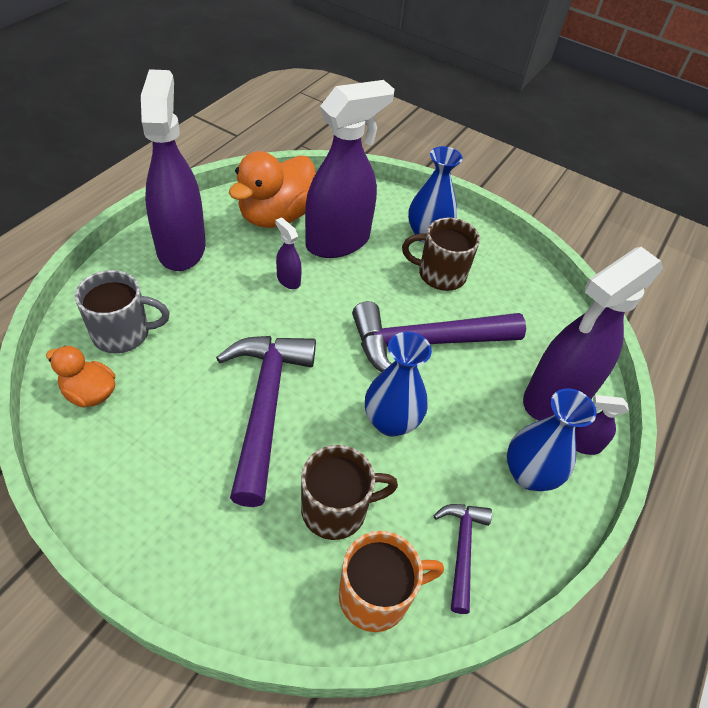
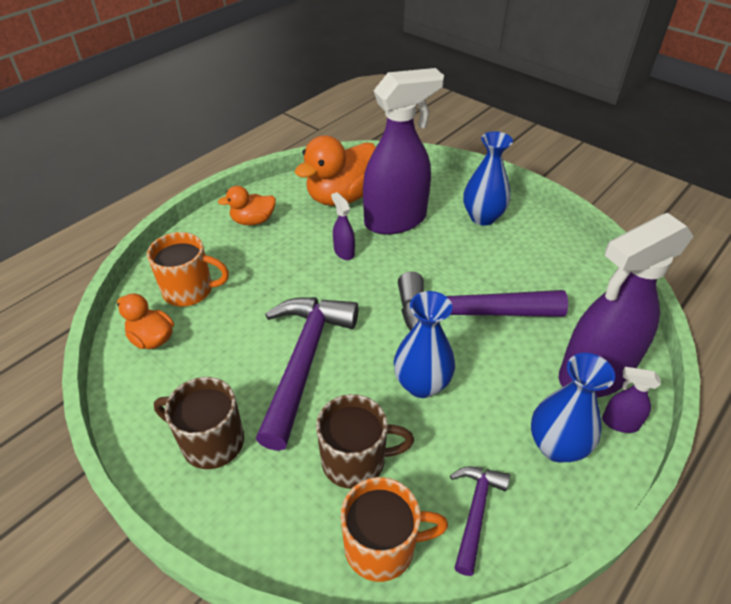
camera: 15 degrees right, 5 degrees down
(123, 333) = (189, 290): grey mug -> orange mug
(181, 247) = (253, 221): purple spray bottle -> orange duck
(440, 274) = (490, 253): brown mug -> brown mug (211, 442)

